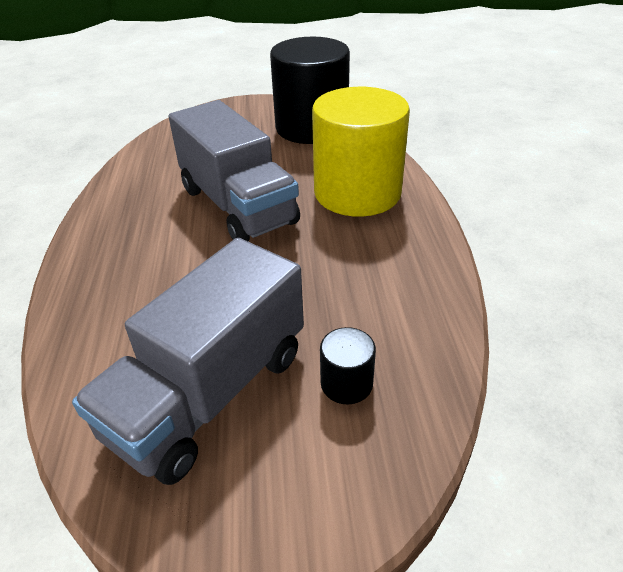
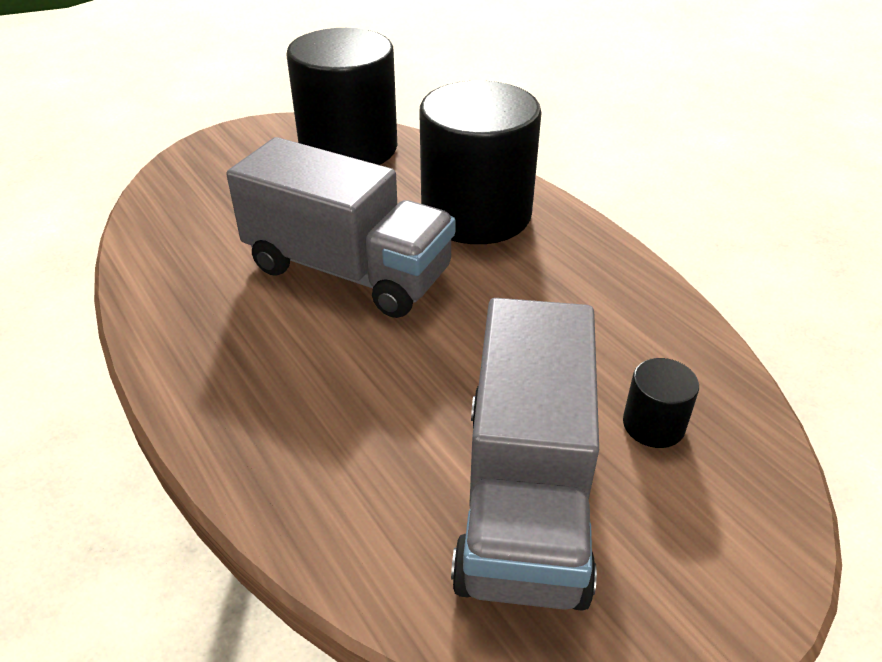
camera: 30 degrees left, 0 degrees up
(357, 193) = (476, 214): yellow cylinder -> black cylinder

